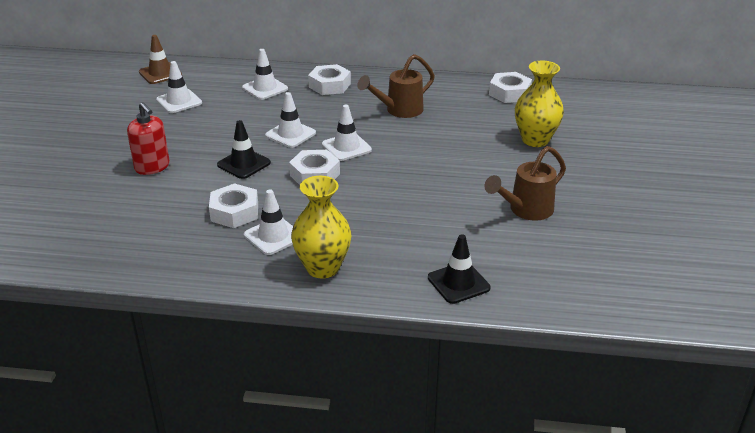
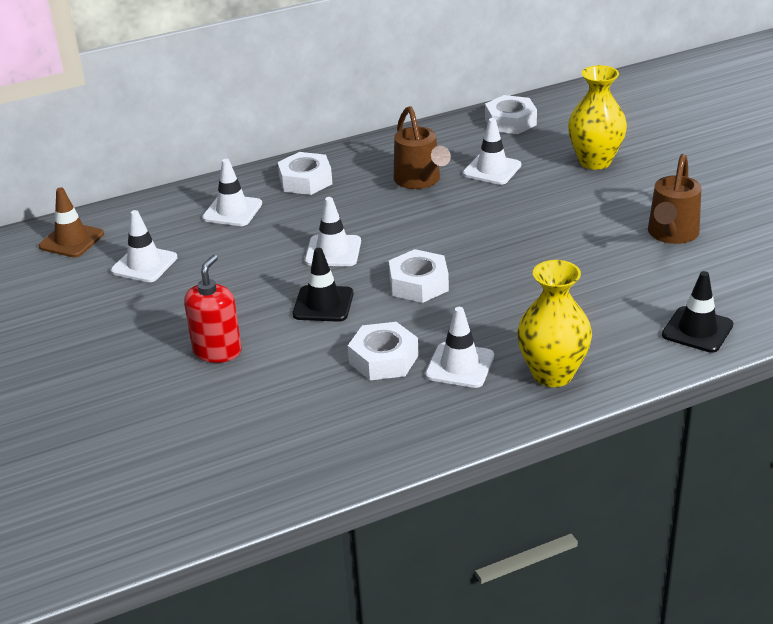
camera: 30 degrees left, 0 degrees up
(152, 167) = (217, 351): red soap dispenser -> red soap dispenser turned 90 degrees counterclockwise
(346, 147) = (414, 241): white traffic cone -> white traffic cone (492, 169)
(399, 110) = (420, 181): brown watering can -> brown watering can turned 45 degrees counterclockwise

